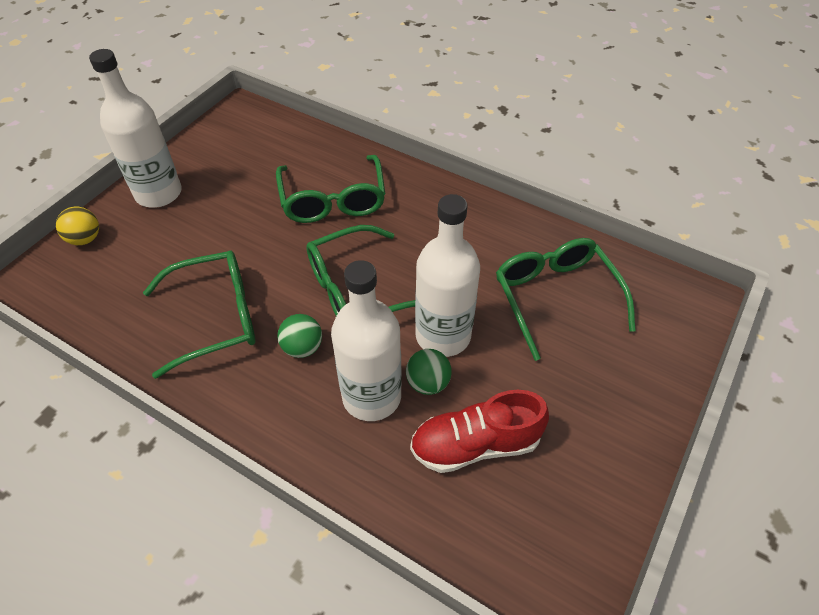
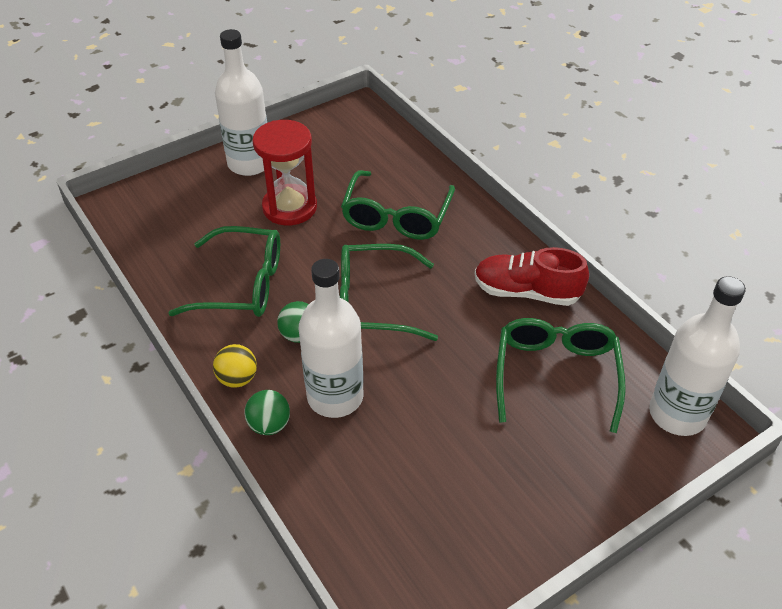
camera: 25 degrees right, 5 degrees down
(85, 239) = (172, 184): yellow ball -> yellow ball (237, 379)
(223, 224) = (289, 207): none -> red hourglass
(428, 383) = (390, 404): green ball -> green ball (269, 425)
(443, 335) = (427, 370): white bottle -> white bottle (677, 414)
(475, 445) = (401, 471): red shoe -> red shoe (526, 292)

